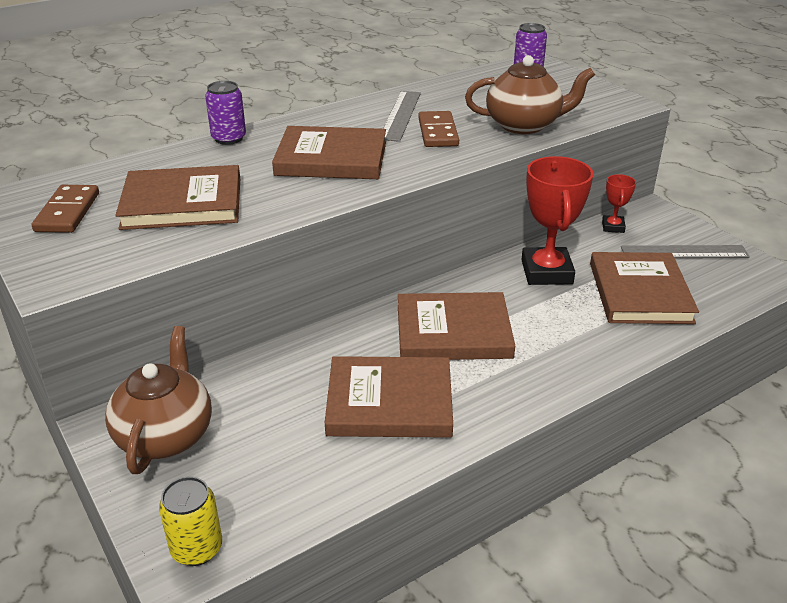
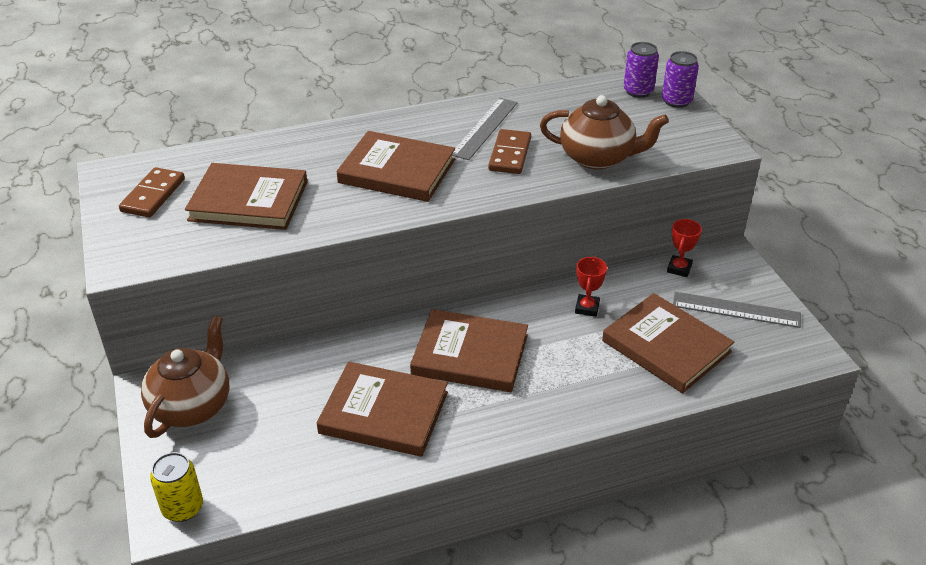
camera: 15 degrees right, 5 degrees up
(229, 138) = (316, 133): purple can -> purple can (676, 101)
(546, 272) = (587, 308): red trophy -> red trophy, size x0.50
(639, 292) = (666, 346): brown book -> brown book turned 60 degrees counterclockwise

